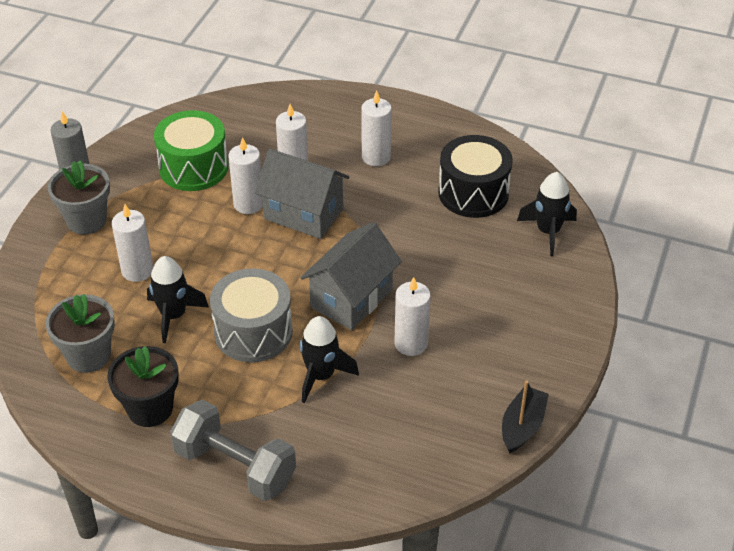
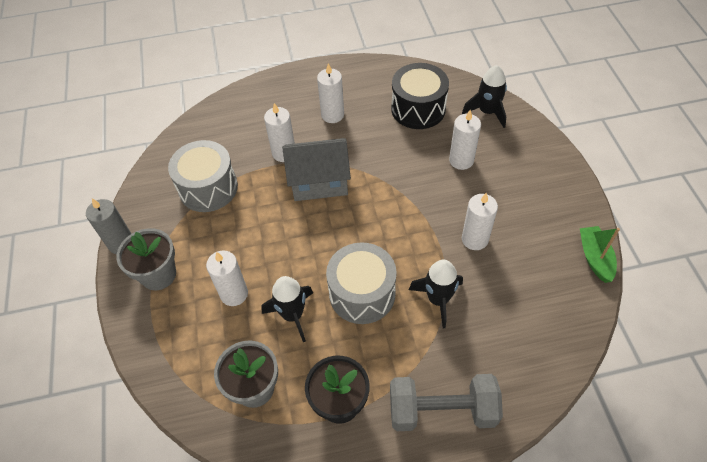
camera: 30 degrees left, 10 degrees up
(193, 167) = (208, 188): green drum -> grey drum
(248, 204) = (273, 195): white candle -> white candle (461, 160)
(351, 298) = (407, 228): grey house -> none
(522, 426) = (595, 258): black boat -> green boat

